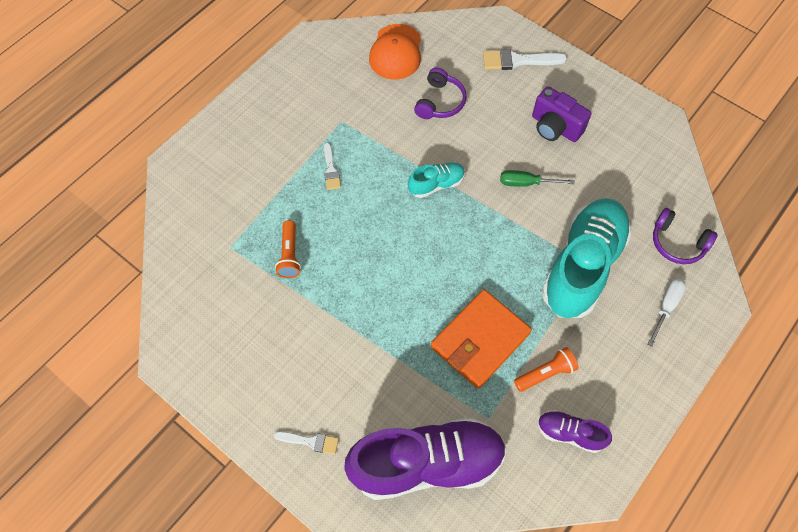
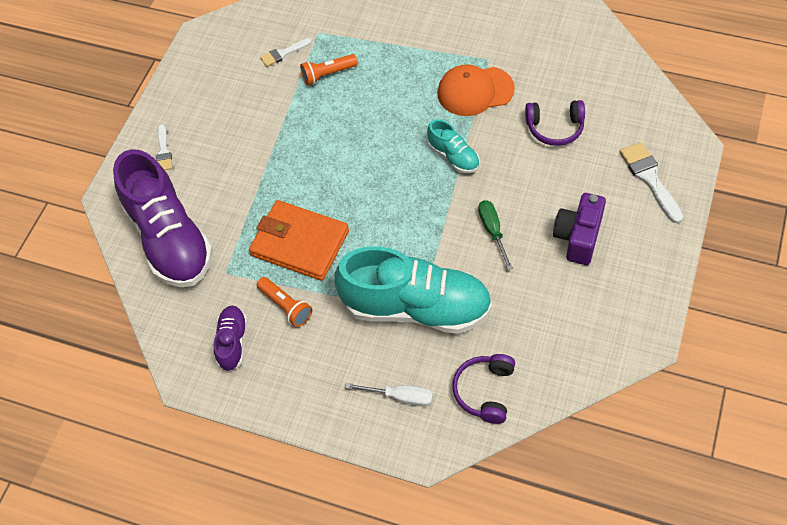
camera: 75 degrees right, 5 degrees down
(331, 170) = (429, 71): white brush -> white brush (283, 53)
(396, 52) = (597, 72): orange cap -> orange cap (475, 91)

